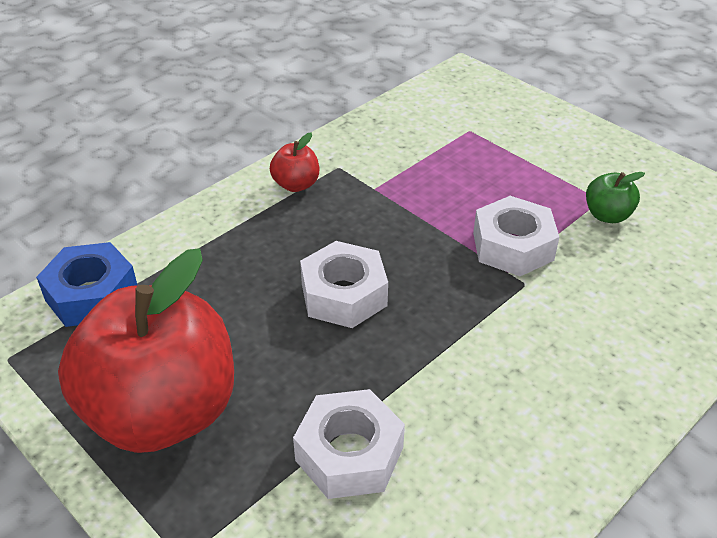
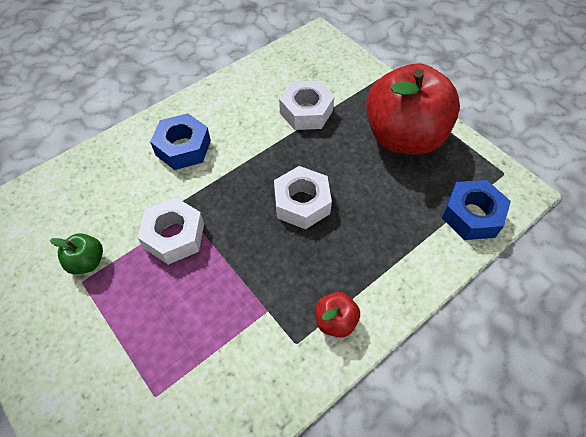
camera: 175 degrees left, 15 degrees up
(559, 364) = (183, 148): none -> blue nut

